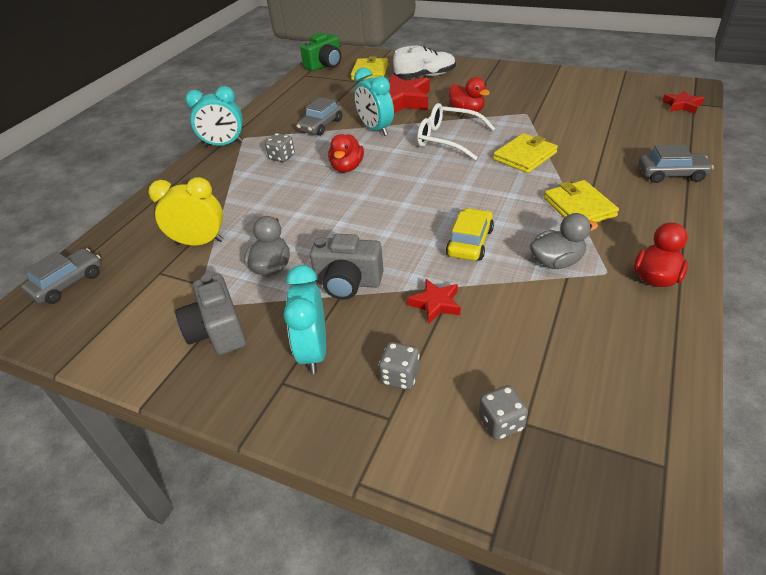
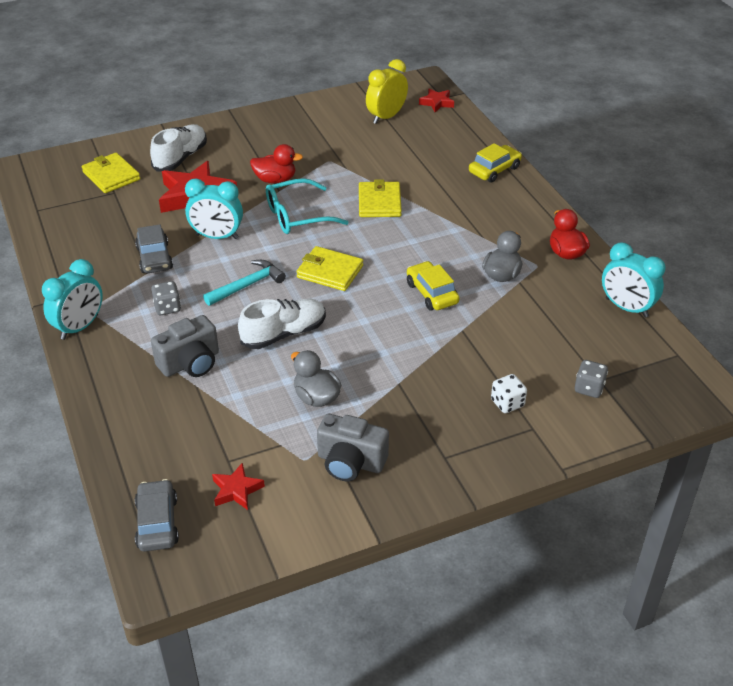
camera: 50 degrees left, 0 degrees up
(200, 242) = (221, 418): yellow clock -> yellow clock (386, 117)
(313, 351) = (436, 427): turquoise clock -> turquoise clock (626, 308)
(320, 211) = (284, 334): none -> white shoe
(325, 65) = (42, 188): green camera -> none
(347, 167) = (247, 285): red duck -> turquoise hammer
(348, 282) = (390, 371): grey camera -> grey camera (190, 363)
(400, 376) = (507, 403): grey dice -> white dice
(435, 304) = (467, 348): red star -> red star (236, 490)
(448, 139) = (298, 216): white glasses -> turquoise glasses
(579, 207) = (468, 227): yellow wallet -> yellow wallet (330, 271)
(671, 174) = (494, 170): grey car -> yellow car

